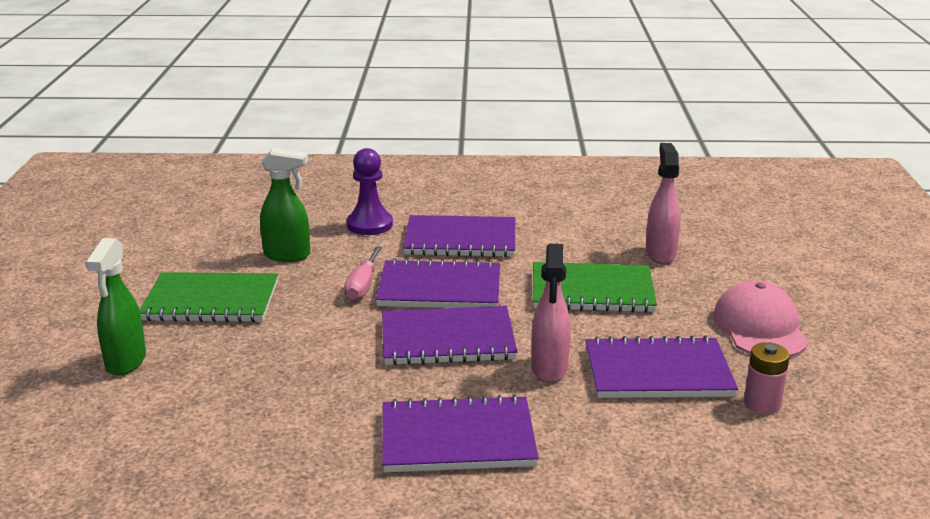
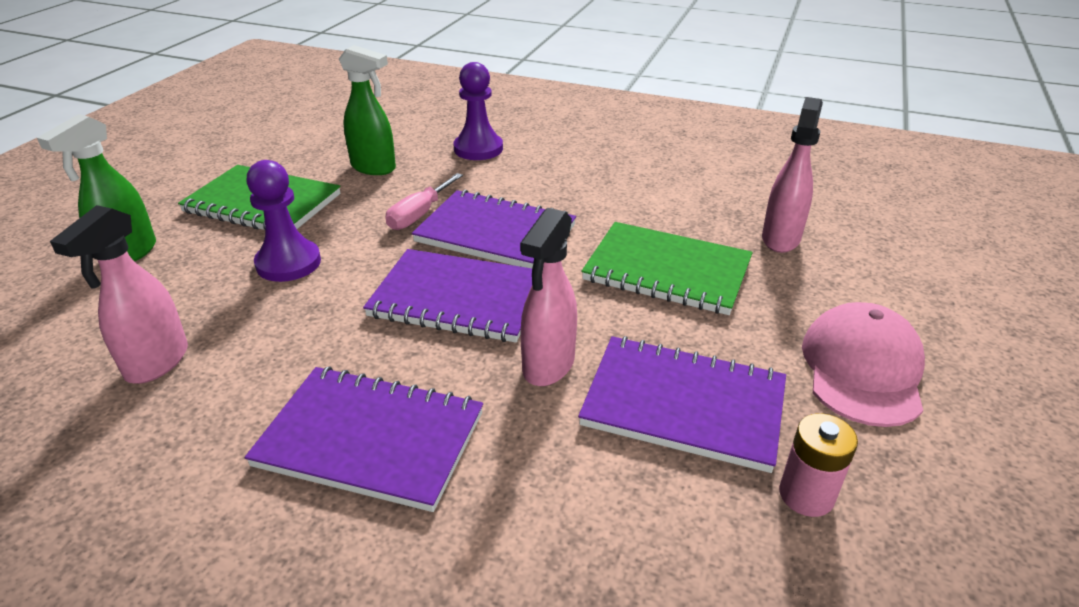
camera: 20 degrees right, 10 degrees up
(240, 431) = (156, 363): none -> pink spray bottle
(282, 342) = (288, 263): none -> purple pawn
(460, 240) = (558, 181): purple notebook -> none

